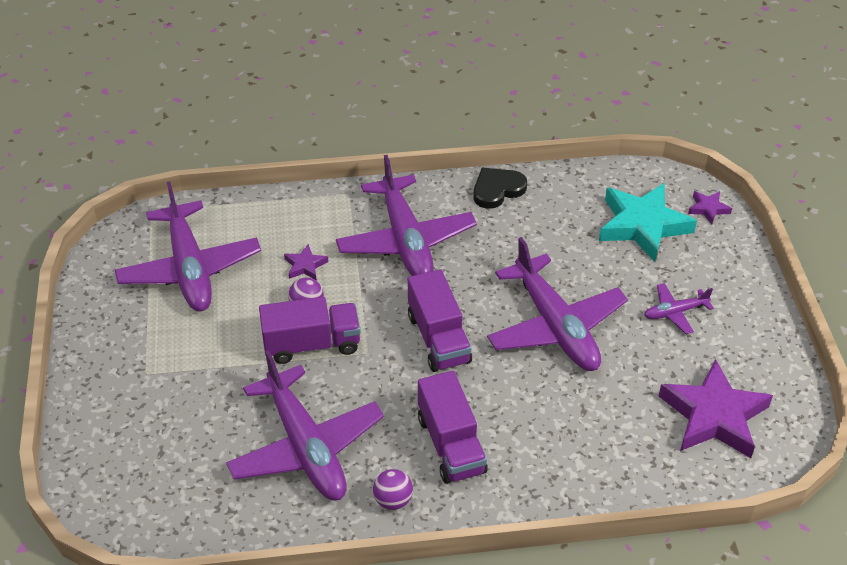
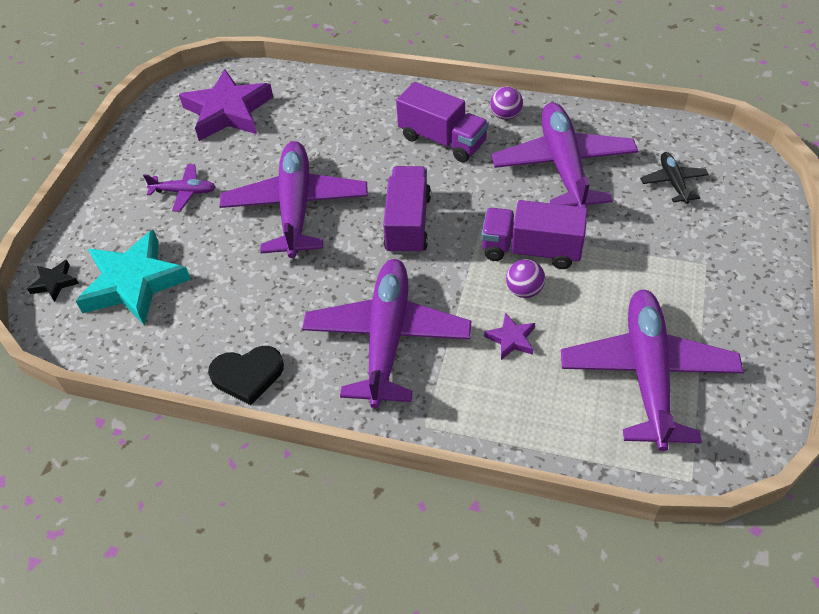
camera: 155 degrees left, 5 degrees up
(183, 459) = (673, 182): none -> black plane
(451, 444) = (442, 140): purple truck -> purple truck turned 120 degrees clockwise
(708, 209) = (54, 283): purple star -> black star

